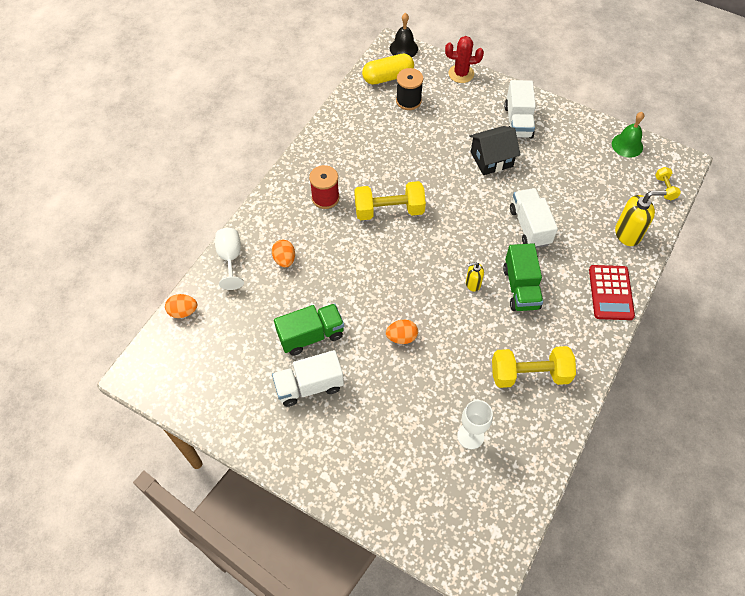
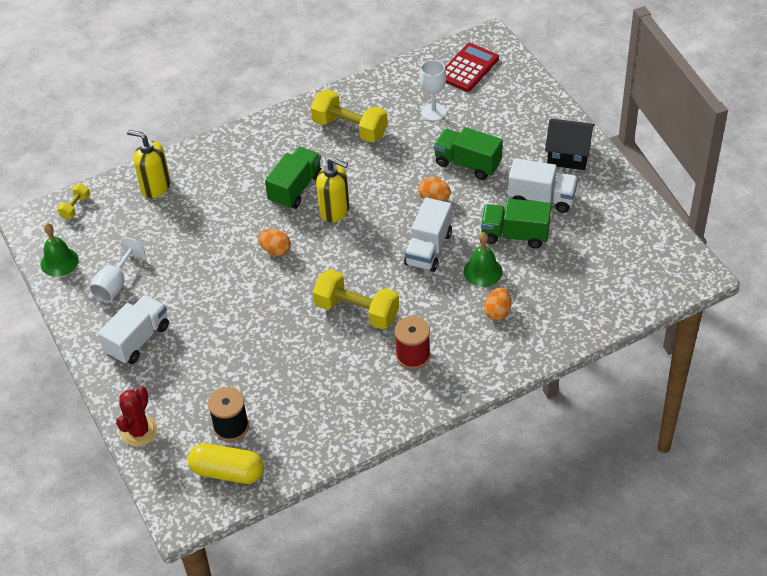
camera: 145 degrees left, 10 degrees down
(183, 311) = (627, 309): orange egg -> orange egg (276, 250)
(230, 258) = (553, 339): white goblet -> white goblet (115, 284)
(317, 288) = (483, 271): none -> green bell
(398, 390) = (467, 164): none -> green truck
(403, 48) = (172, 505): black bell -> none
(461, 74) = (139, 431): red cactus -> red cactus turned 75 degrees clockwise
(473, 284) = (335, 210): yellow soap dispenser -> yellow soap dispenser, size x1.75
(491, 159) = (206, 313): black house -> black house (568, 155)
(529, 226) = (235, 233): white truck -> white truck (428, 249)
(610, 293) = (223, 151): red calculator -> red calculator (468, 68)

